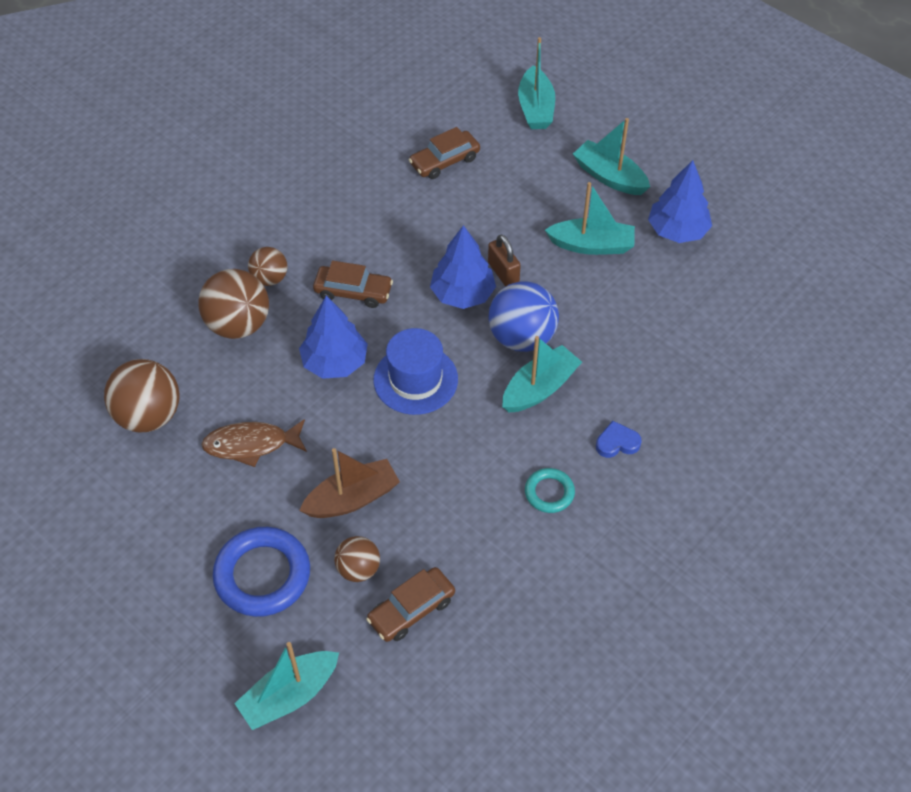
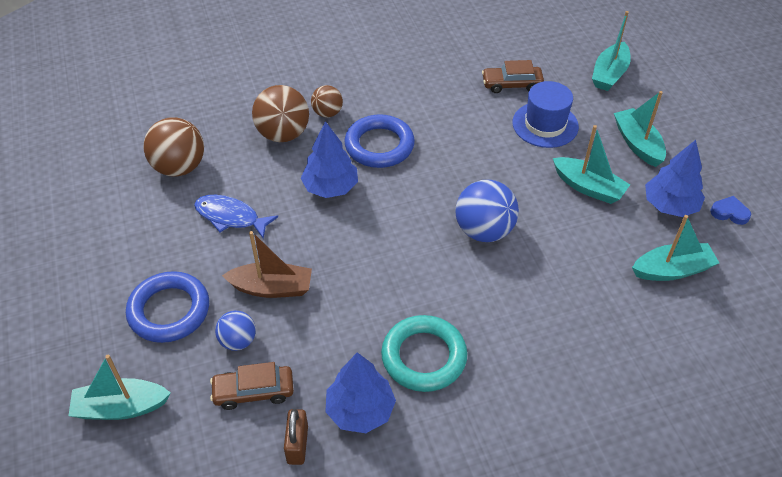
camera: 30 degrees right, 5 degrees down
(251, 444) = (231, 217): brown fish -> blue fish
(353, 292) = (379, 145): brown car -> blue ring
(358, 569) = (238, 341): brown ball -> blue ball
(415, 379) = (380, 225): blue hat -> blue hat (545, 124)
(462, 294) = (459, 180): blue tree -> blue tree (360, 410)
(503, 273) = (502, 178): brown padlock -> brown padlock (297, 444)
(540, 388) = (472, 274): turquoise boat -> turquoise boat (672, 270)
(549, 492) = (424, 357): turquoise ring -> turquoise ring, size x1.85
(617, 443) = (507, 345): blue heart -> blue heart (729, 213)

